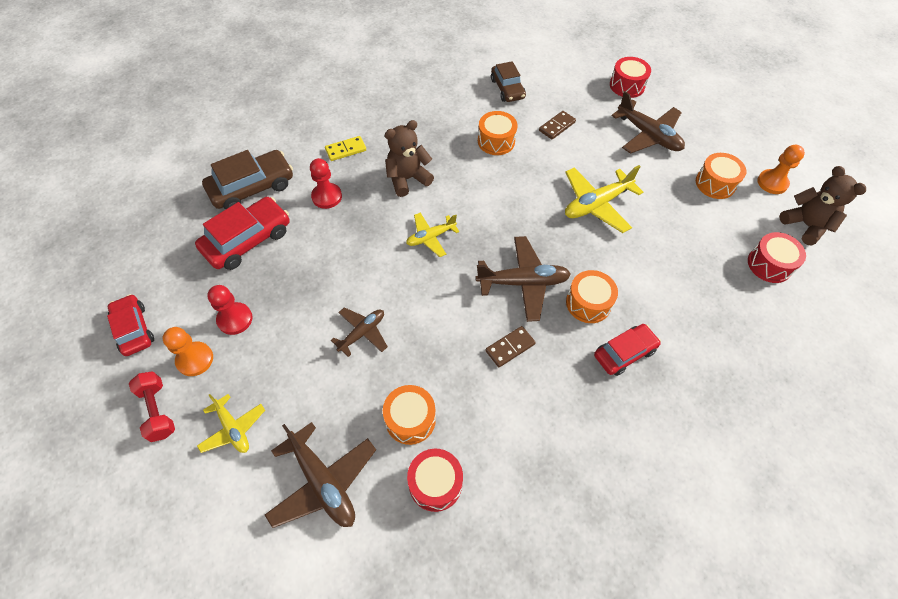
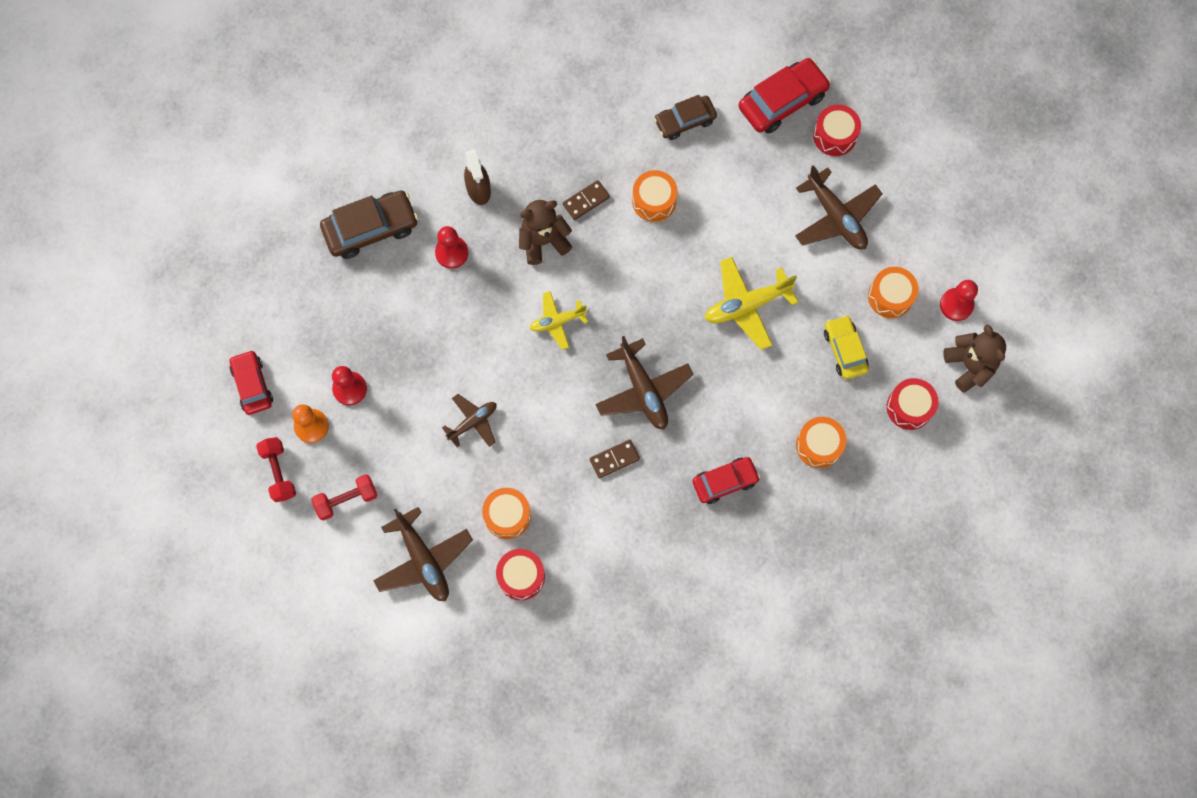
camera: 10 degrees right, 15 degrees up
(233, 428) = (346, 500): yellow plane -> red dumbbell
(247, 240) = (364, 297): red car -> red car (782, 101)
(346, 150) = (478, 190): yellow domino -> brown spray bottle
(507, 89) = (685, 121): brown car -> brown car turned 75 degrees clockwise
(523, 282) = (643, 390): brown plane -> brown plane turned 60 degrees clockwise
(557, 126) = (731, 189): brown domino -> brown domino (586, 201)
(588, 303) = (704, 423): orange drum -> orange drum (819, 445)
(693, 227) = (844, 350): none -> yellow car
(772, 183) = (956, 305): orange pawn -> red pawn

